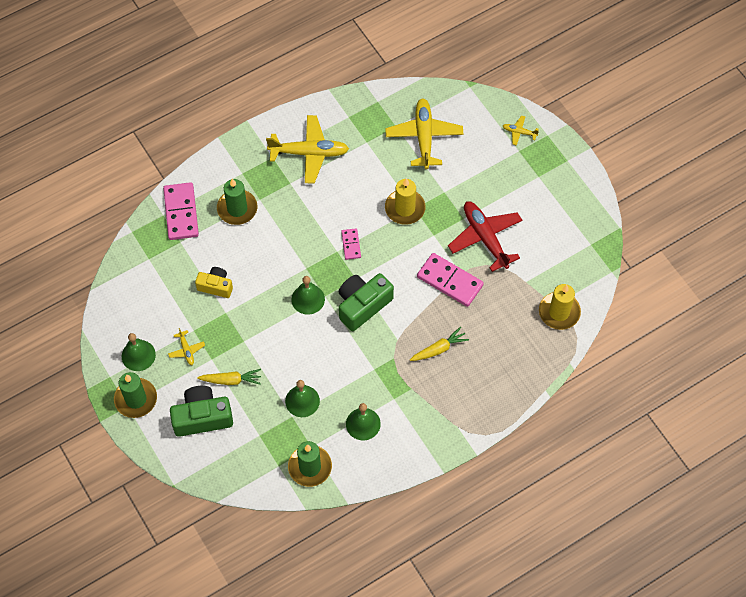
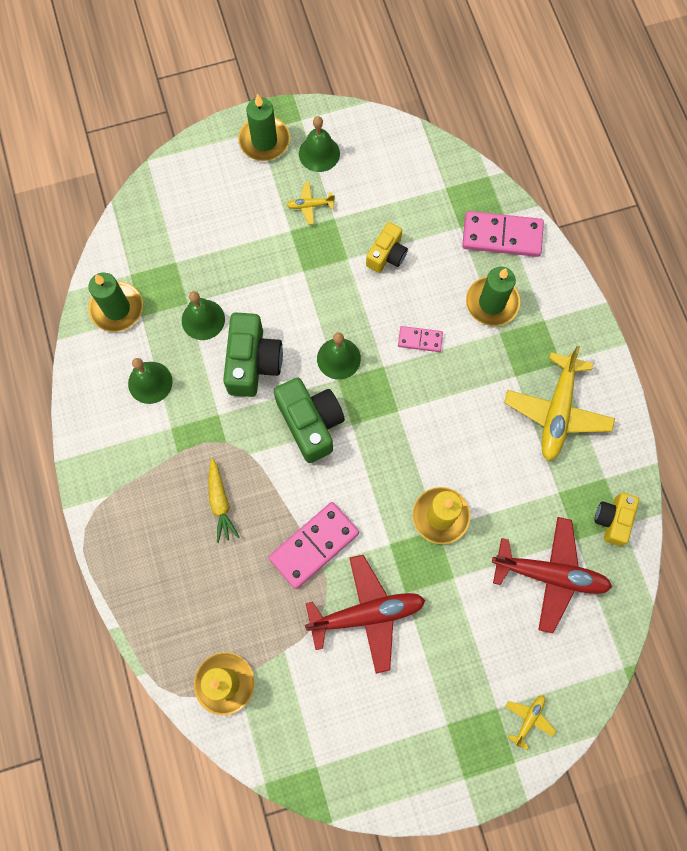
camera: 105 degrees right, 10 degrees up
(202, 417) = (218, 205): green camera -> green camera (252, 362)
(231, 380) = (255, 246): yellow carrot -> none
(351, 245) = (403, 431): pink domino -> pink domino (420, 340)
(376, 108) = (613, 520): none -> yellow camera
(424, 137) = (550, 575): yellow plane -> red plane

